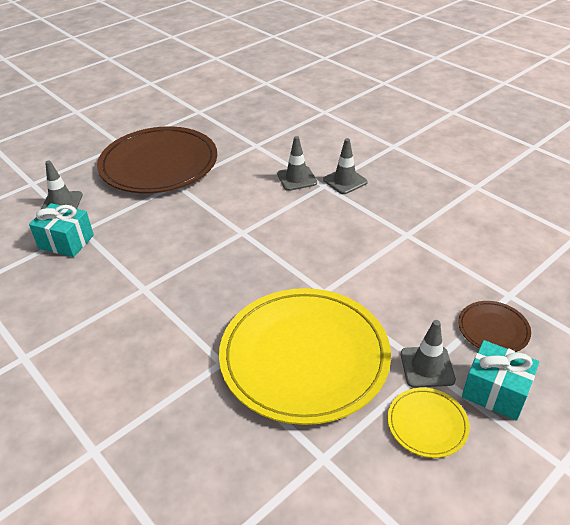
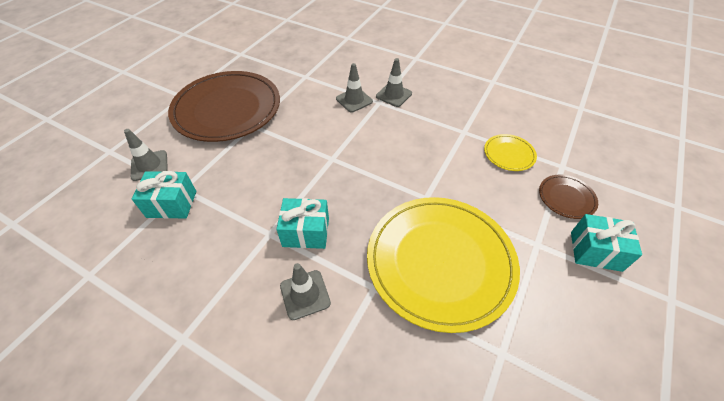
camera: 20 degrees left, 10 degrees up
(180, 295) = (306, 232): none -> turquoise gift
(427, 367) = (537, 244): grey traffic cone -> grey traffic cone (305, 294)
(427, 424) = (563, 295): yellow plate -> yellow plate (509, 154)

